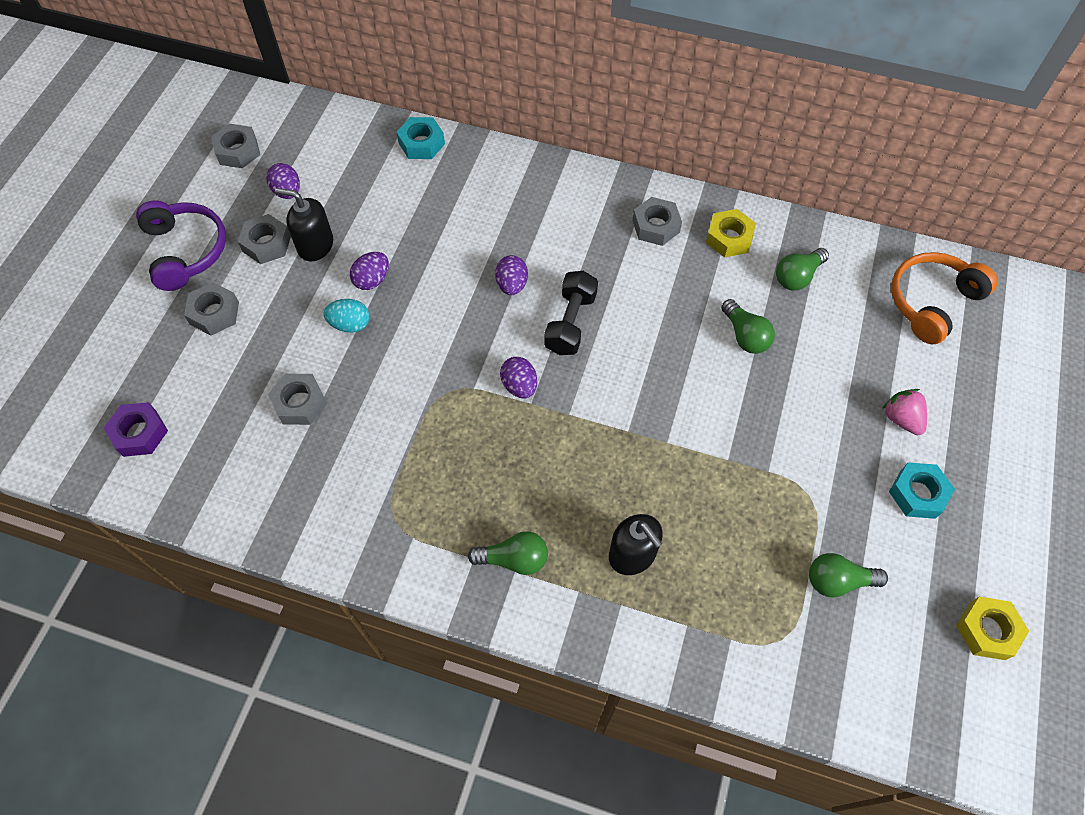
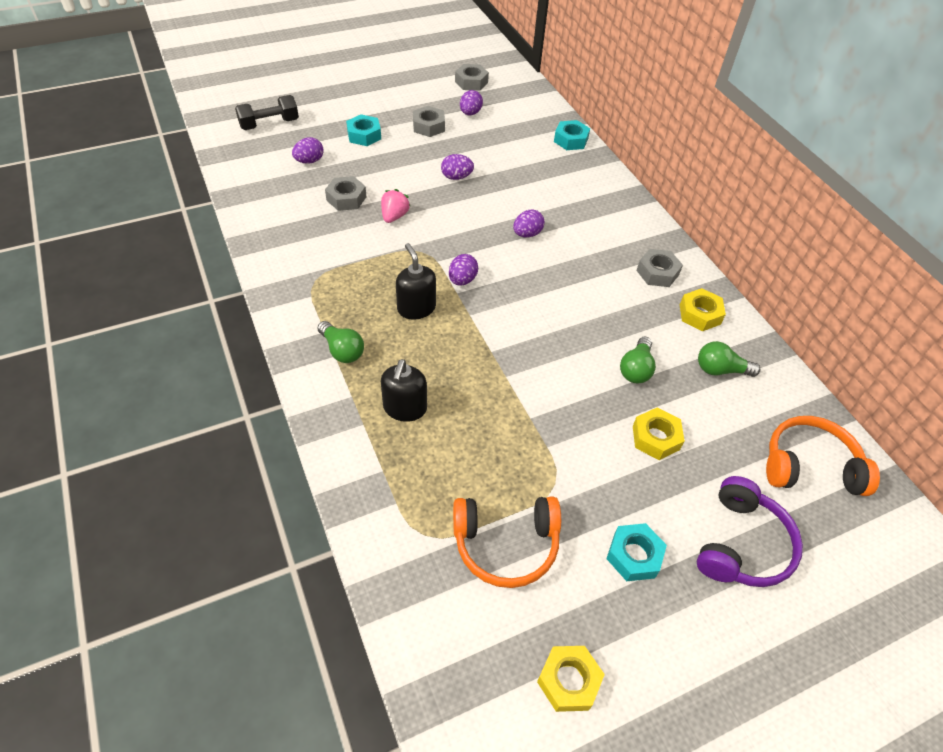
camera: 45 degrees right, 10 degrees down
(139, 433) = (265, 154): purple nut -> none
(185, 251) = (388, 103): purple headphones -> purple headphones (741, 544)
(200, 396) = (309, 161): none -> purple egg
(214, 313) = (364, 135): grey nut -> turquoise nut
(315, 245) = (450, 143): black soap dispenser -> black soap dispenser (416, 308)
(350, 324) = (418, 186): turquoise egg -> none
(570, 323) = (534, 276): black dumbbell -> black dumbbell (269, 124)
(824, 383) = (655, 438): none -> yellow nut
(838, 581) = (506, 544): green light bulb -> orange headphones
(901, 419) = (684, 506): pink strawberry -> pink strawberry (394, 216)

